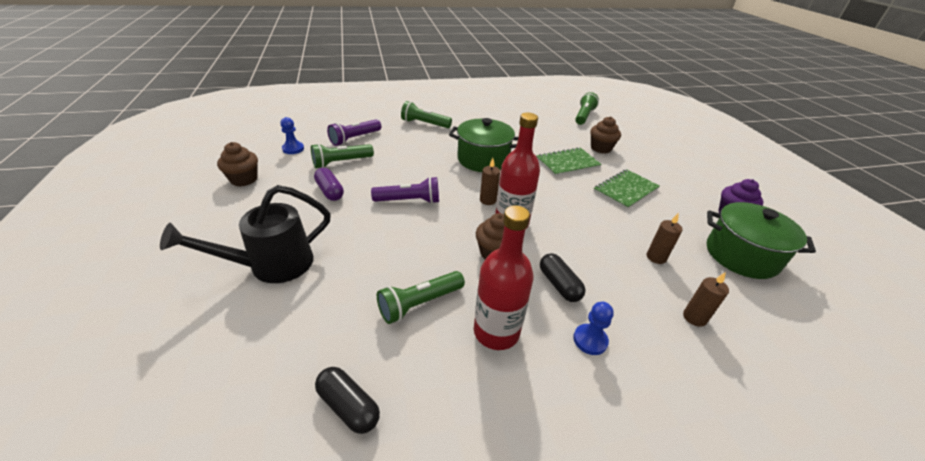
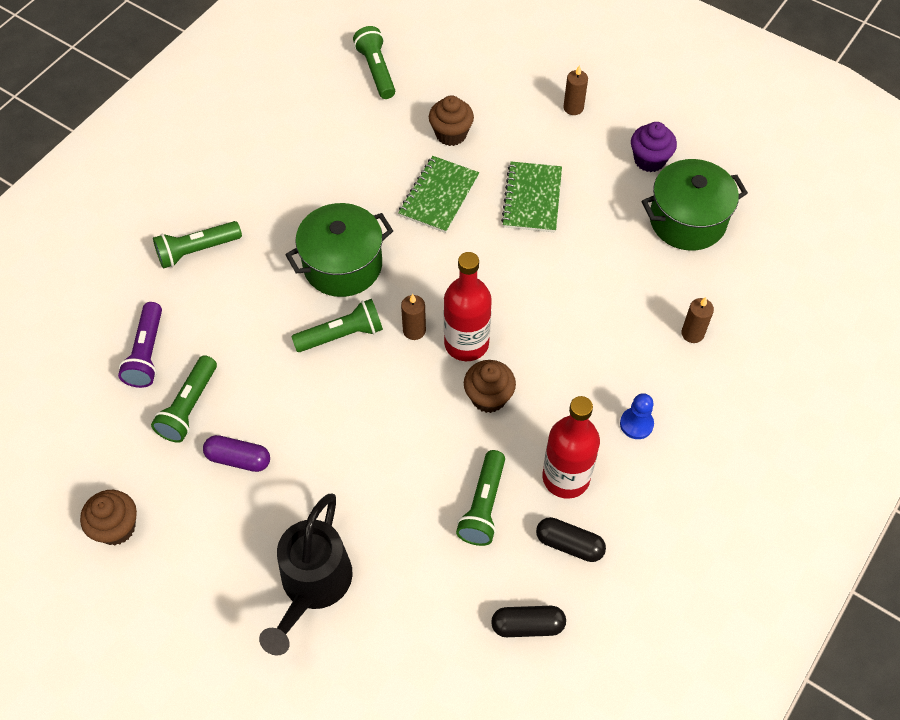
camera: 40 degrees left, 20 degrees up
(293, 149) = (97, 435): blue pawn -> none
(409, 201) = (338, 399): purple flashlight -> none
(447, 180) = (342, 335): none -> green flashlight
(559, 284) = (571, 387): black capsule -> black capsule (569, 544)
(656, 257) = (623, 283): brown candle -> brown candle (573, 108)

